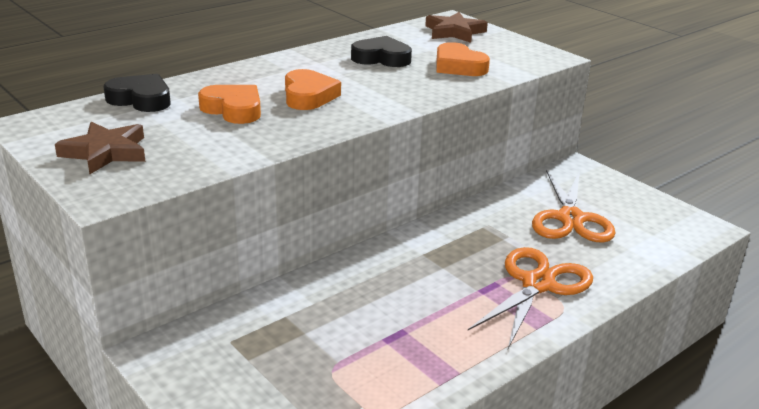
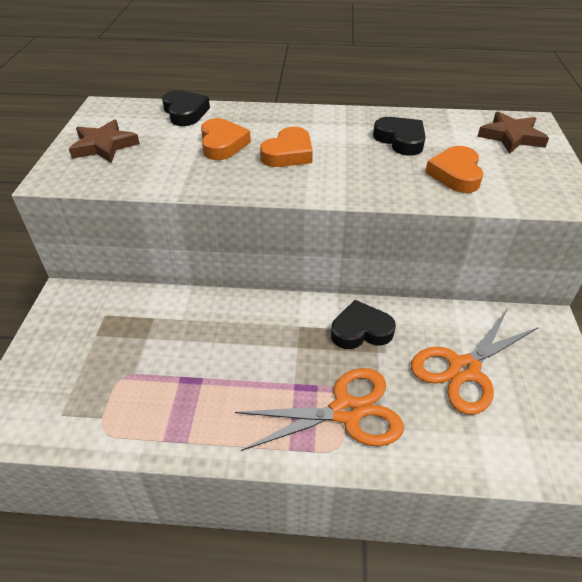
camera: 45 degrees right, 15 degrees up
(472, 232) = (361, 330): none -> black heart

